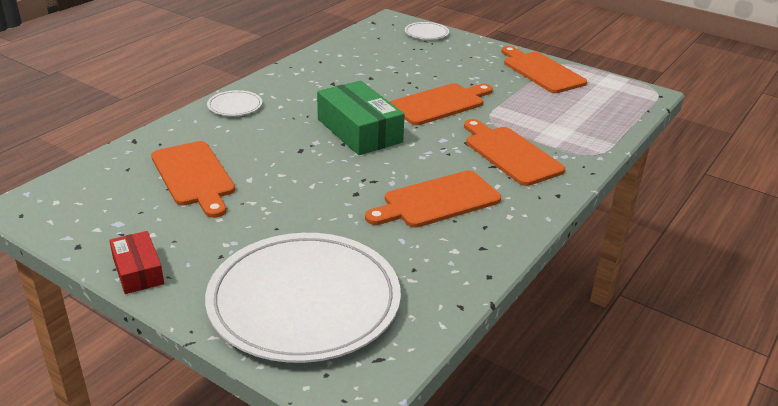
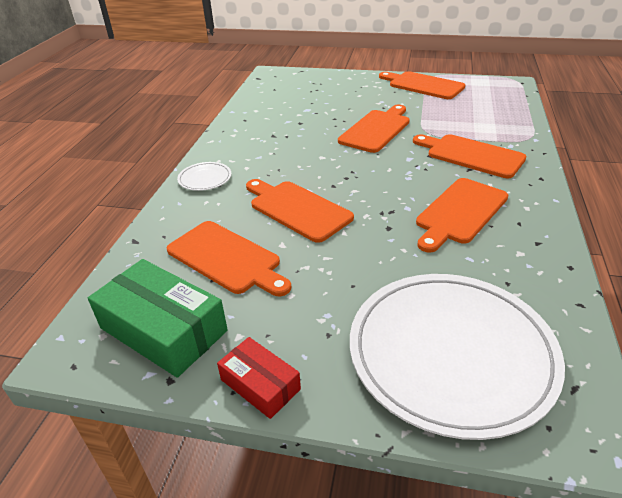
camera: 20 degrees left, 5 degrees up
(290, 154) = (297, 209): none -> orange cutting board
(359, 131) = (335, 170): green box -> green box (163, 329)
(426, 33) = (309, 77): white plate -> none

